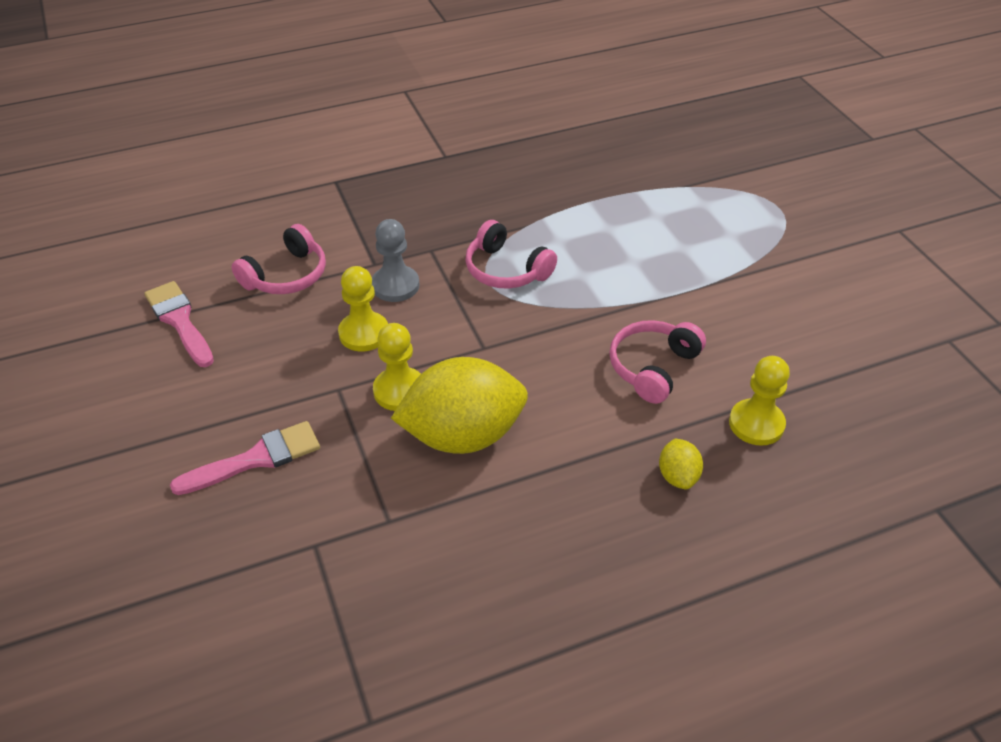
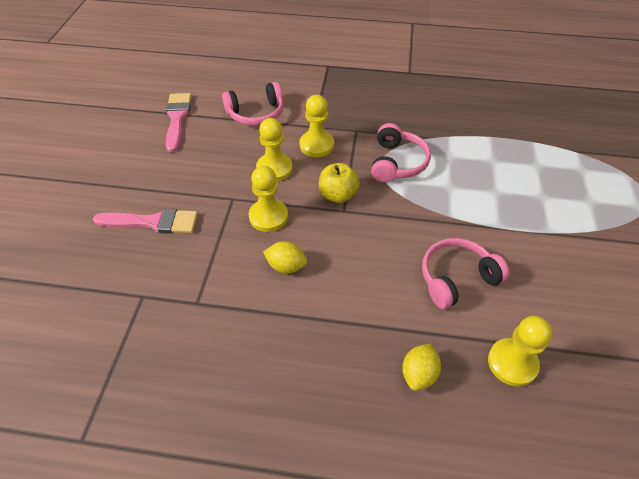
camera: 30 degrees right, 5 degrees up
(395, 285) = (316, 145): grey pawn -> yellow pawn
(463, 435) = (286, 266): yellow lemon -> yellow lemon, size x0.44
(464, 333) = (338, 195): none -> yellow apple
(506, 270) = (397, 162): pink headphones -> pink headphones turned 150 degrees counterclockwise

